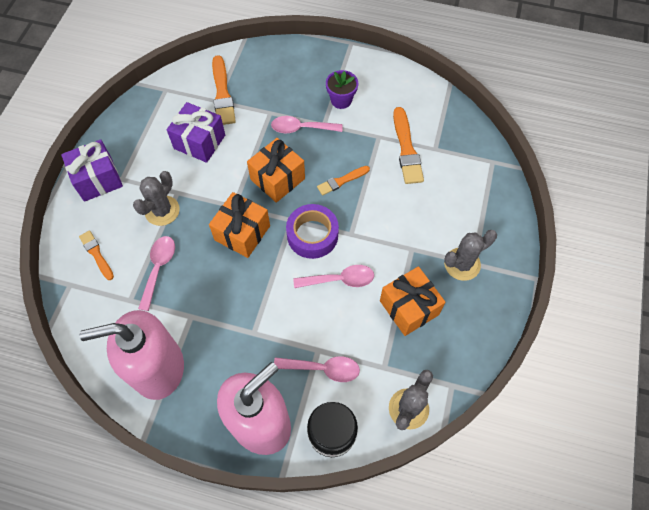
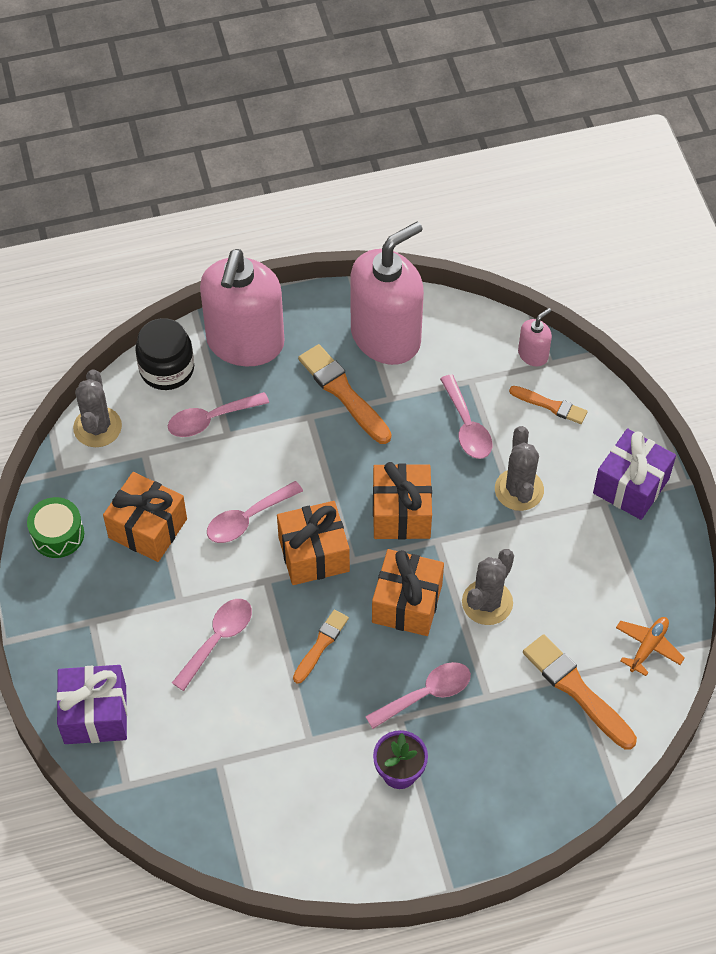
camera: 150 degrees right, 5 degrees down
(75, 296) = (533, 354): none -> pink soap dispenser
(169, 95) = (648, 647): none -> orange plane
(199, 142) = (548, 601): purple gift -> purple gift (95, 714)
(312, 235) = (313, 554): purple tape -> orange gift
(400, 213) = (218, 639): none -> pink spoon
(406, 149) = (259, 740): orange brush -> orange brush (343, 393)
(462, 264) = (106, 612): grey cactus -> grey cactus (487, 602)
(473, 335) = (57, 534): none -> green drum

